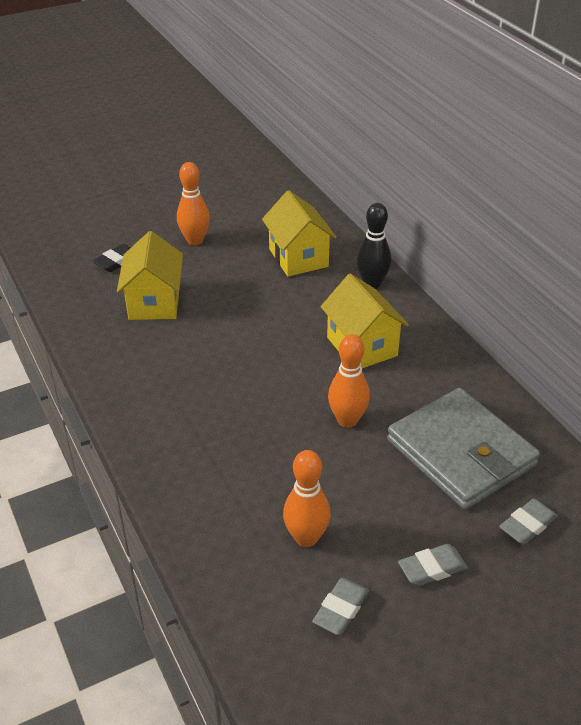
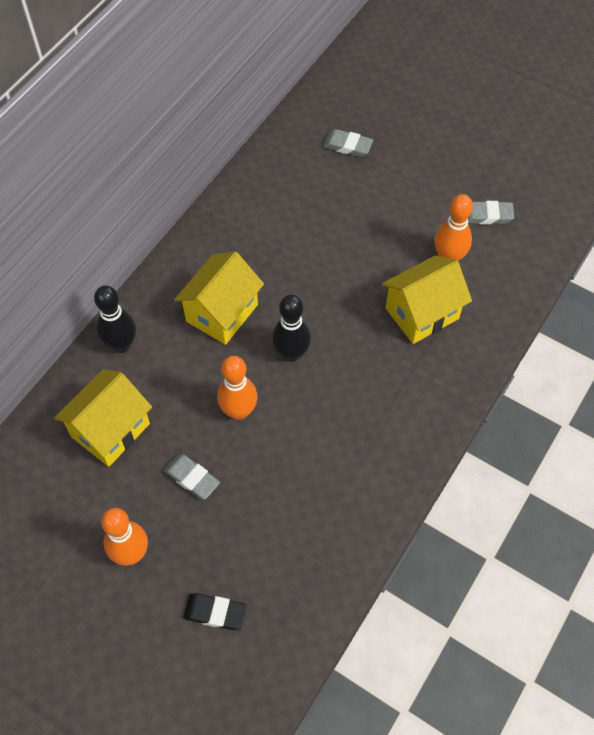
camera: 120 degrees left, 20 degrees up
(154, 302) = (263, 524): yellow house -> yellow house (422, 313)
(286, 372) = (291, 353): none -> black bowling pin
(347, 420) = (319, 284): orange bowling pin -> orange bowling pin (239, 411)
(432, 568) = (420, 182): grey eraser -> grey eraser (192, 478)
(461, 453) = (305, 202): grey wallet -> none

